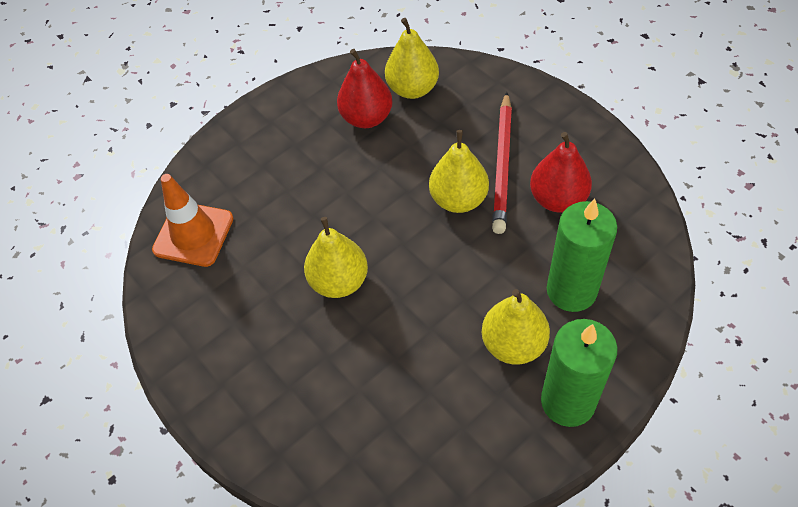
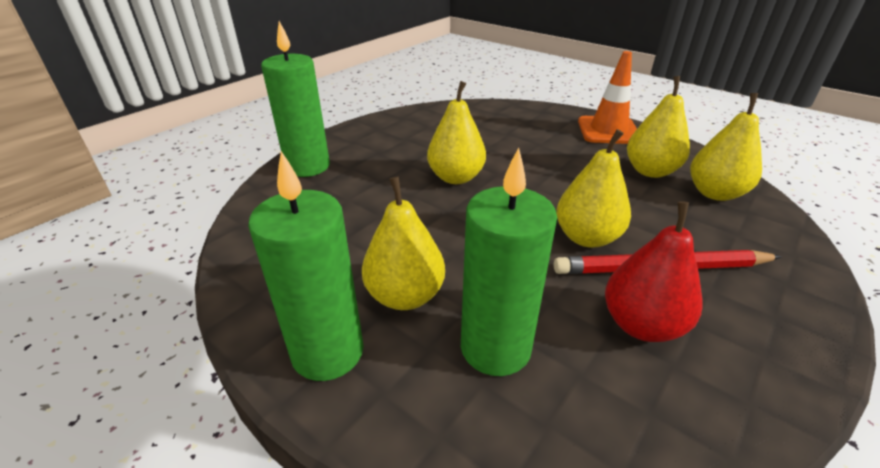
camera: 75 degrees right, 20 degrees down
(193, 234) = (478, 115): orange traffic cone -> orange traffic cone (608, 131)
(275, 436) = (308, 166): none -> green candle
(366, 118) = (650, 171): red pear -> yellow pear

